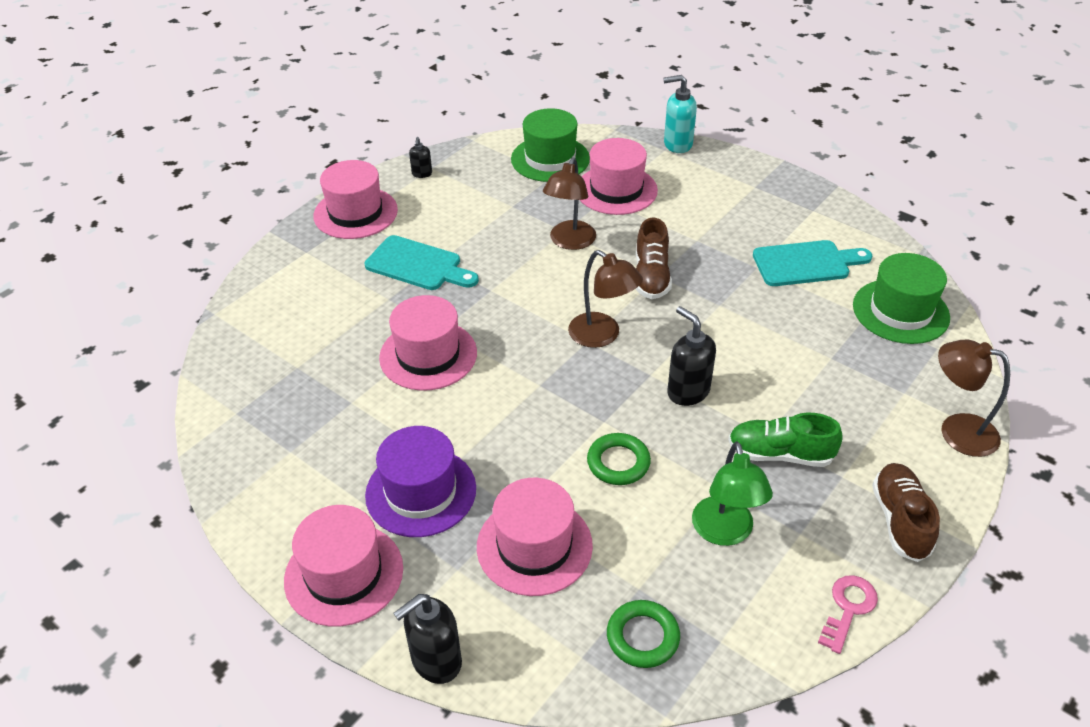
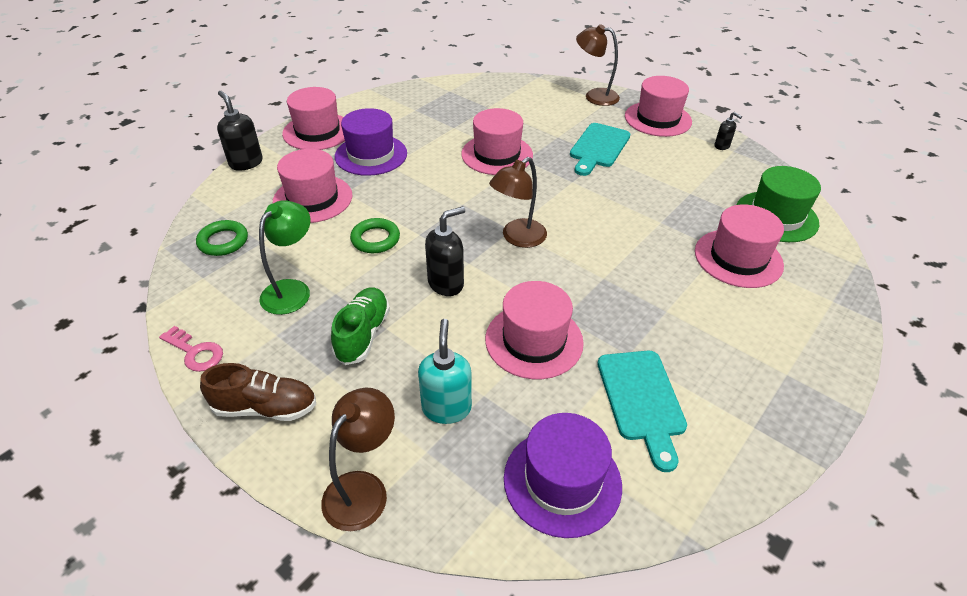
camera: 90 degrees right, 0 degrees up
(422, 174) = (722, 146): black soap dispenser -> black soap dispenser turned 135 degrees counterclockwise
(569, 242) = (644, 224): brown lamp -> brown lamp (594, 96)
(651, 276) = (601, 273): brown shoe -> none
(677, 144) = (849, 312): turquoise soap dispenser -> turquoise soap dispenser (446, 408)
(725, 532) = (292, 290): green lamp -> green lamp turned 120 degrees clockwise
(755, 325) = (534, 340): none -> pink hat
(900, 311) = (562, 481): green hat -> purple hat

